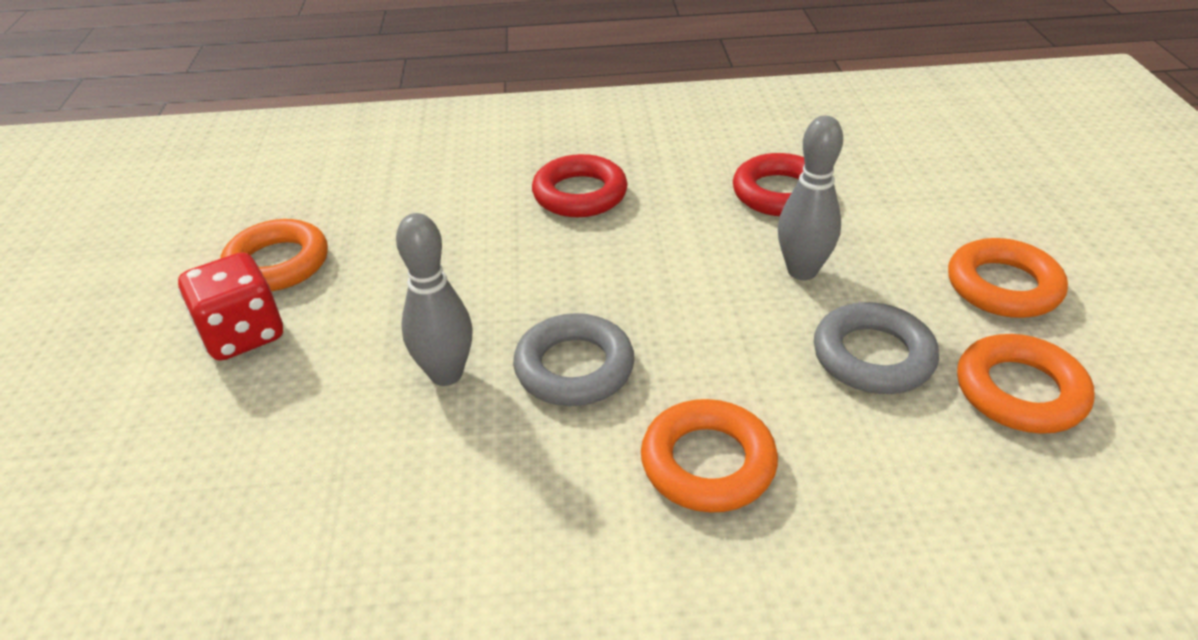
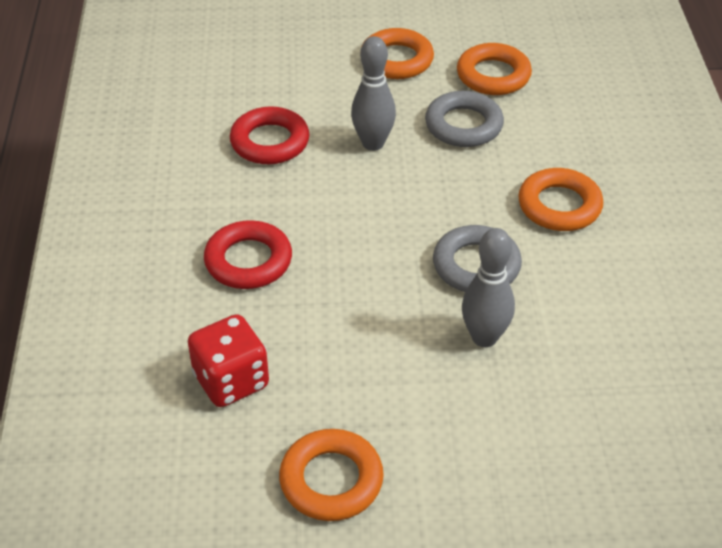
camera: 90 degrees left, 5 degrees up
(243, 335) = (437, 485): red dice -> red dice (231, 381)

